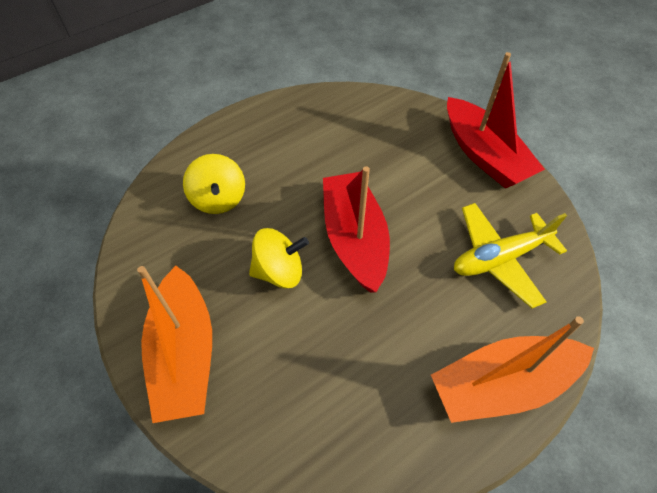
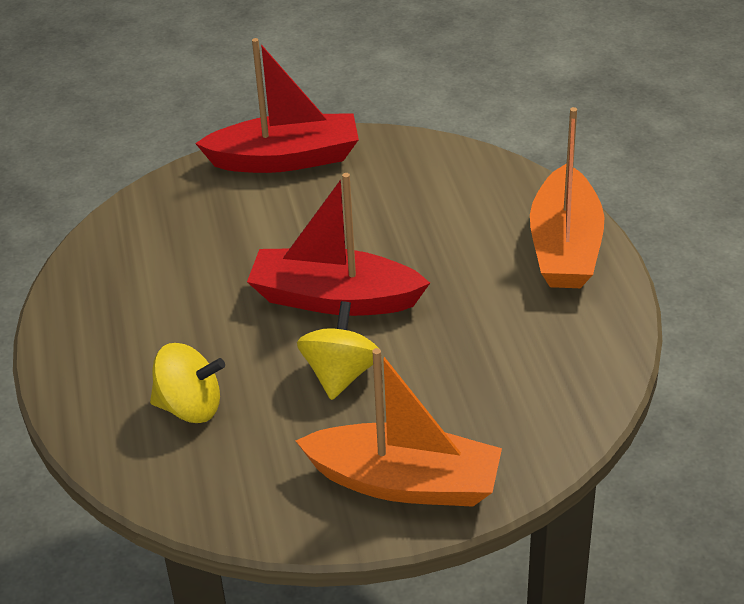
camera: 65 degrees left, 15 degrees down
(499, 258) = (428, 198): yellow plane -> none

